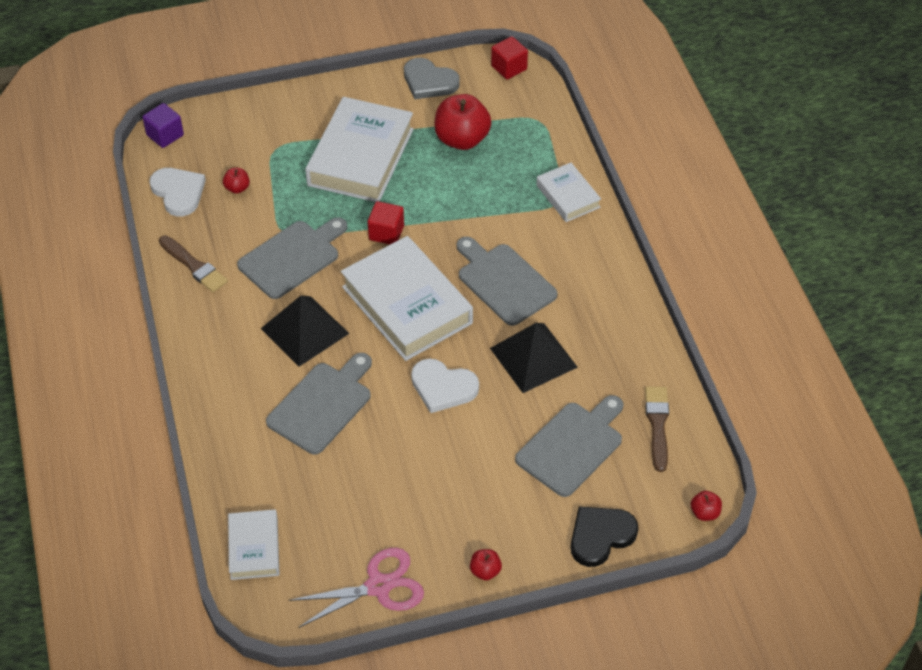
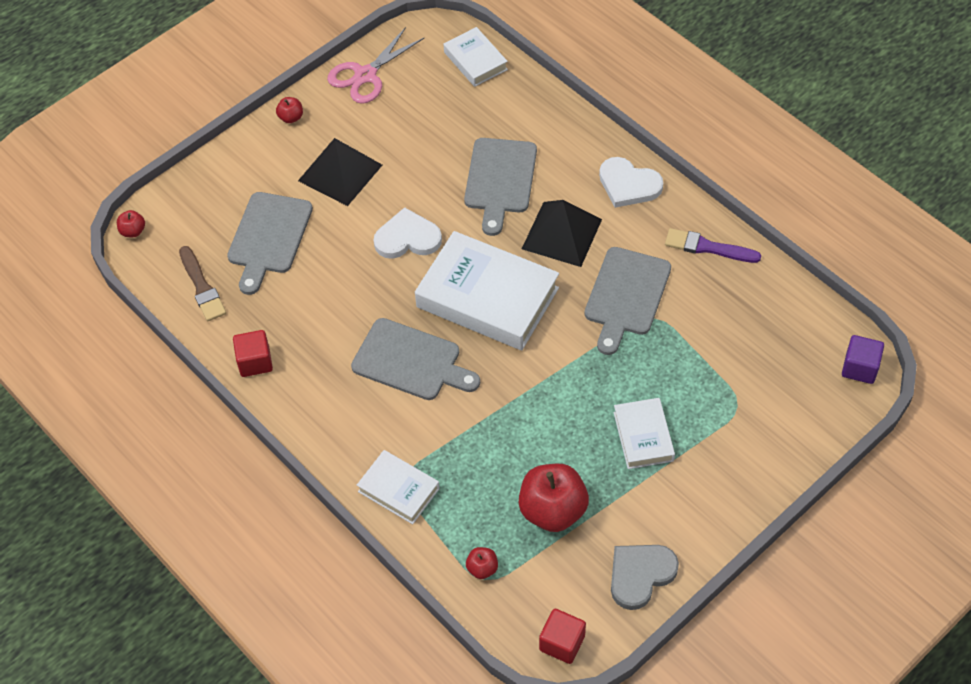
camera: 155 degrees right, 5 degrees up
(178, 192) = (788, 312): white heart -> white heart (628, 185)
(194, 266) = (708, 247): brown brush -> purple brush
(237, 188) = (736, 342): red apple -> red apple (482, 568)
(361, 157) = (643, 436): white book -> white book, size x0.53
(386, 233) = (556, 361): red cube -> red cube (255, 362)
(429, 82) = (640, 575): grey heart -> grey heart turned 45 degrees counterclockwise
(533, 357) = (342, 299): black pyramid -> black pyramid (340, 173)
(600, 536) = (212, 178): black heart -> none

